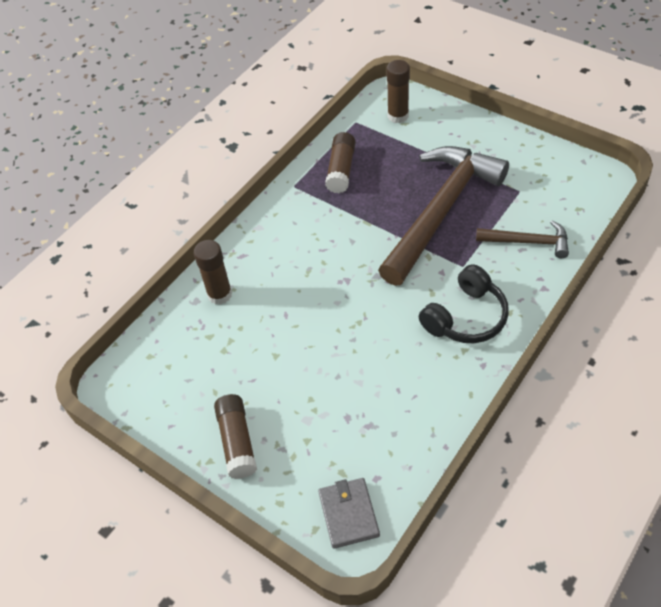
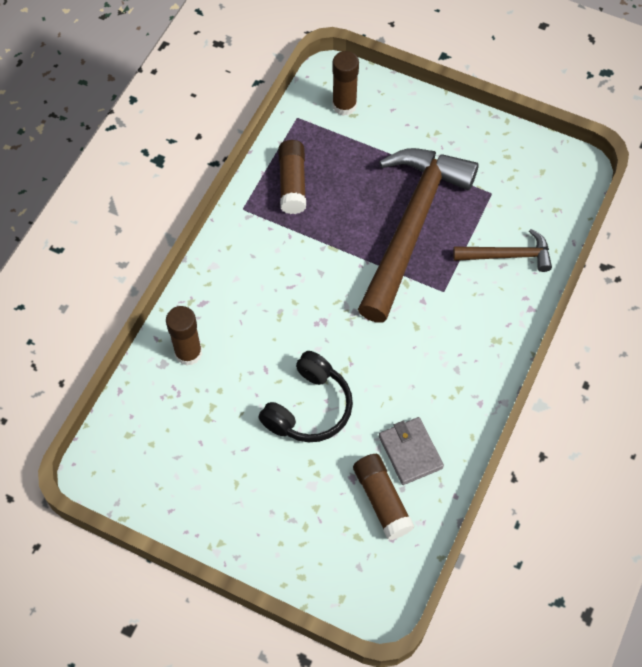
camera: 15 degrees left, 10 degrees up
(237, 442) = (244, 518): brown glue stick -> brown glue stick (382, 500)
(348, 514) = (372, 578): grey wallet -> grey wallet (410, 452)
(466, 317) = (455, 351): black headphones -> black headphones (309, 408)

